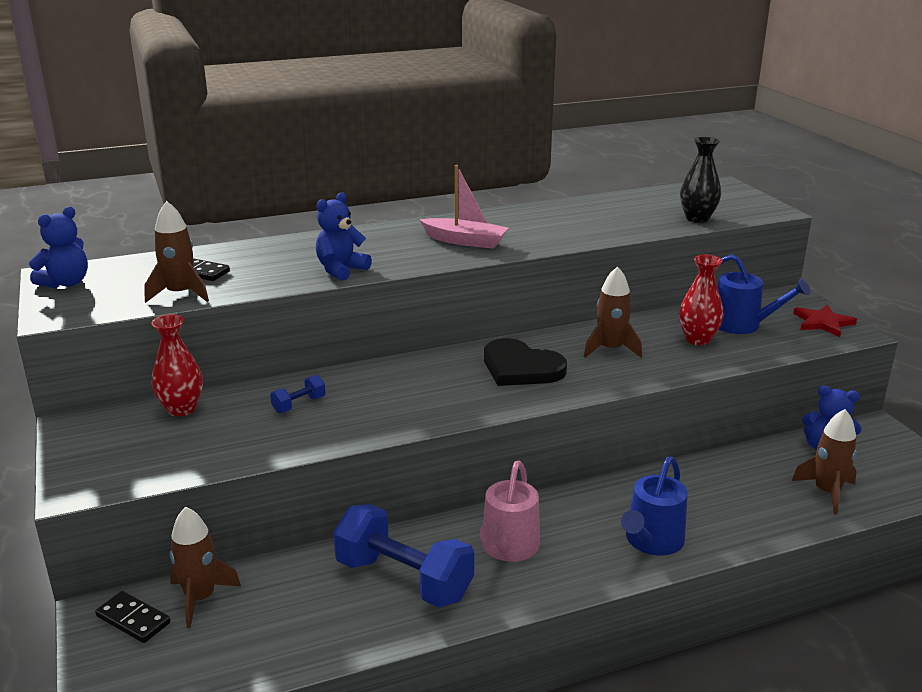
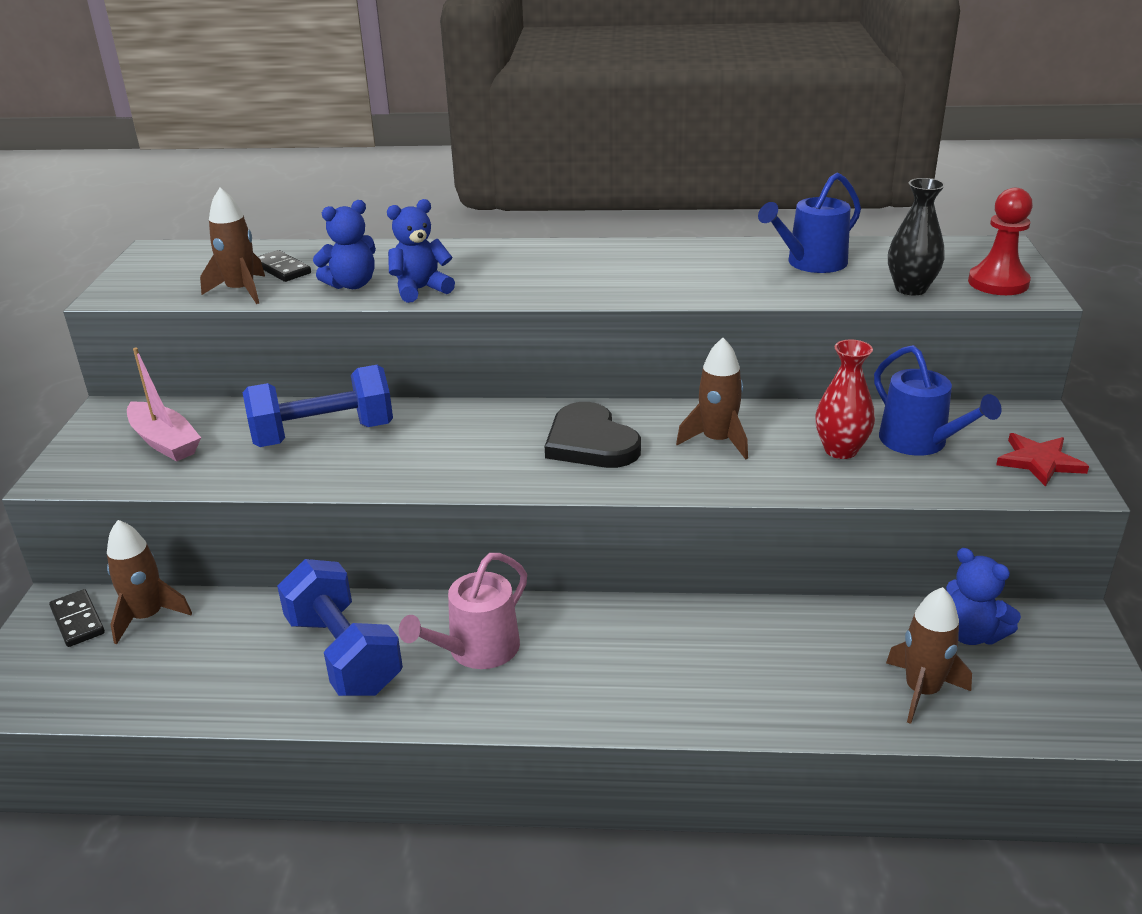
camera: 25 degrees right, 5 degrees up
(66, 283) = (155, 262): blue teddy bear -> blue teddy bear (352, 284)
(181, 409) = (214, 415): red vase -> none
(299, 405) = (323, 435): blue dumbbell -> blue dumbbell, size x2.34
(465, 241) = (589, 276): pink boat -> pink boat (165, 442)
(652, 541) = (643, 689): blue watering can -> blue watering can (811, 263)
(746, 207) = (998, 283): none -> red pawn

